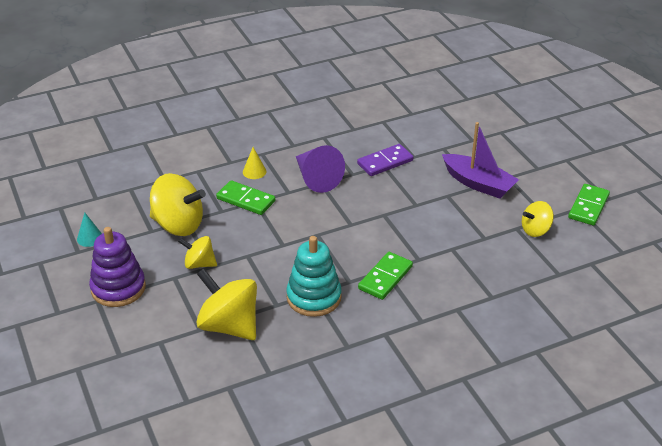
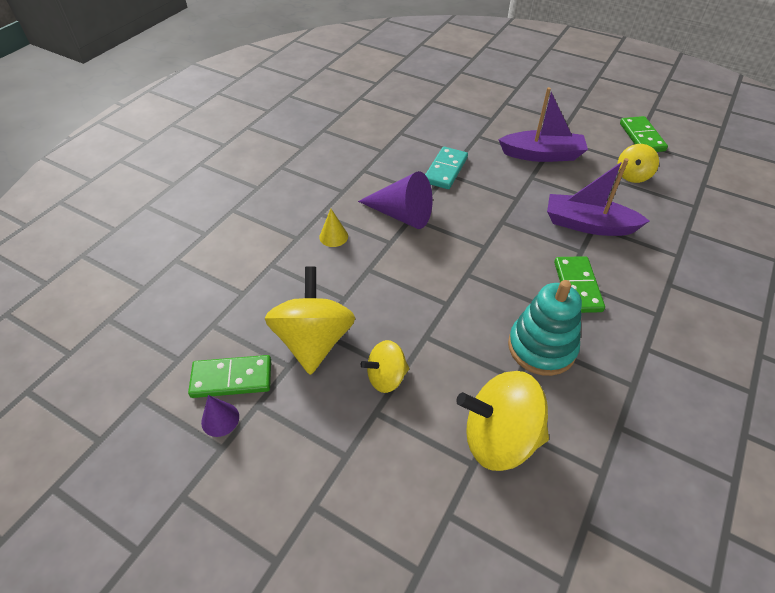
camera: 35 degrees left, 10 degrees up
(90, 238) = (220, 419): turquoise cone -> purple cone
(118, 288) = (323, 470): purple stacking toy -> none
(178, 225) = (314, 341): yellow spinning top -> yellow spinning top turned 75 degrees counterclockwise
(246, 200) = (357, 272): green domino -> green domino (232, 378)
(385, 162) = (445, 170): purple domino -> turquoise domino
(448, 246) = (588, 225): none -> purple boat

